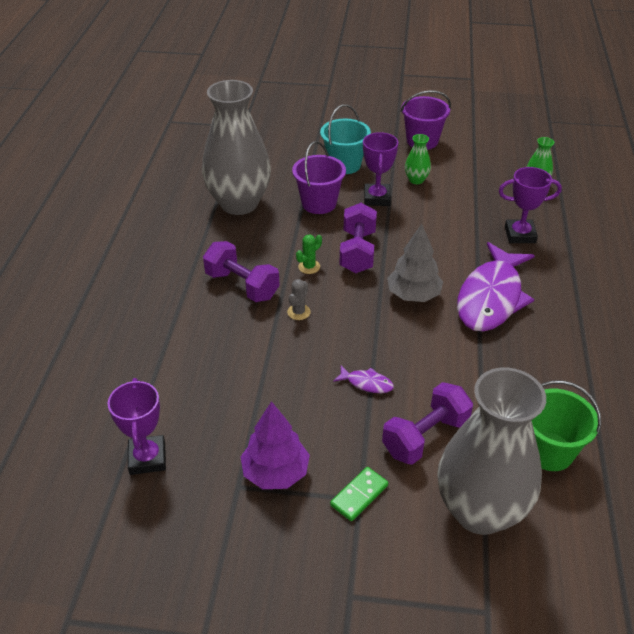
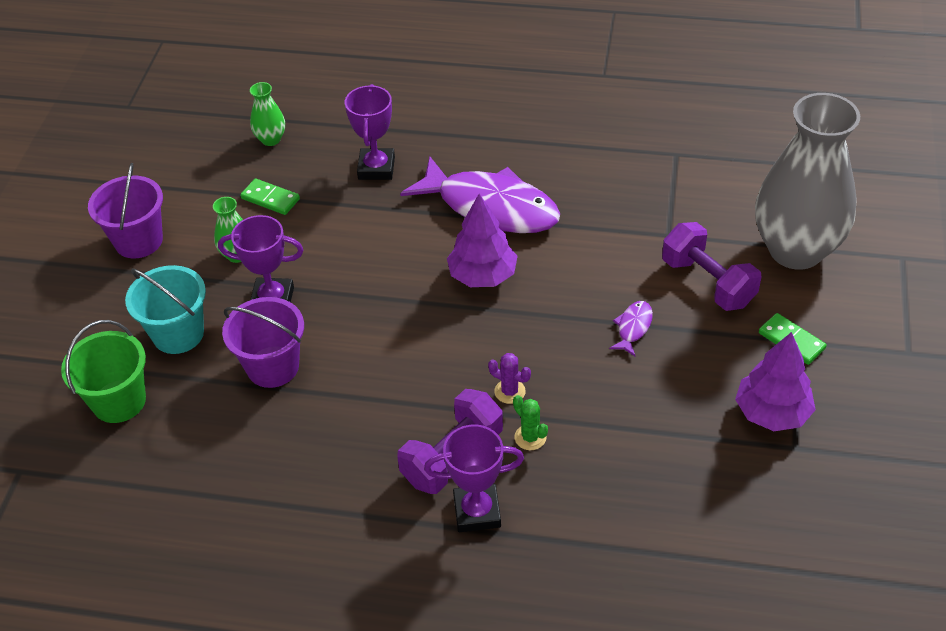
camera: 85 degrees left, 5 degrees up
(147, 458) = (767, 542): purple trophy -> purple trophy (477, 512)
(239, 203) = (254, 468): grey vase -> none
(298, 312) = (510, 391): grey cactus -> purple cactus
(309, 267) = (418, 380): green cactus -> green cactus (530, 437)
(357, 252) = (391, 326): purple dumbbell -> none
(413, 295) = (482, 276): grey tree -> purple tree
(473, 188) = (270, 199): none -> green domino
(549, 451) = (717, 192): green bucket -> green bucket (119, 401)

